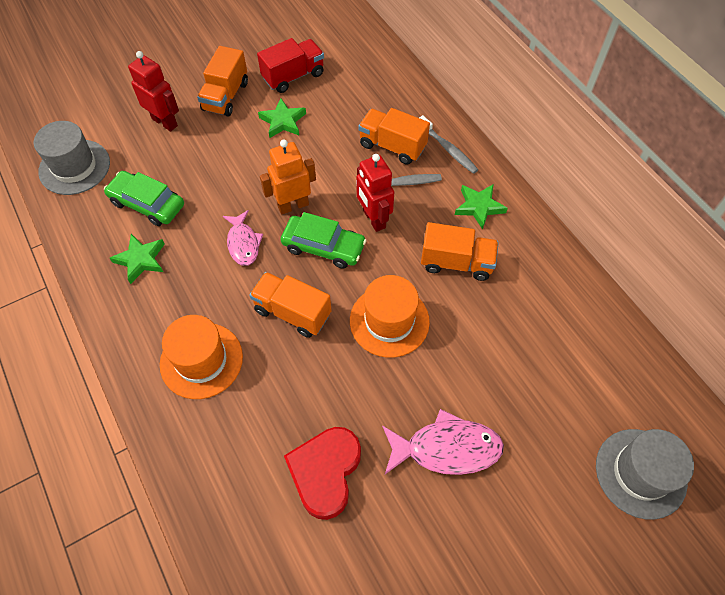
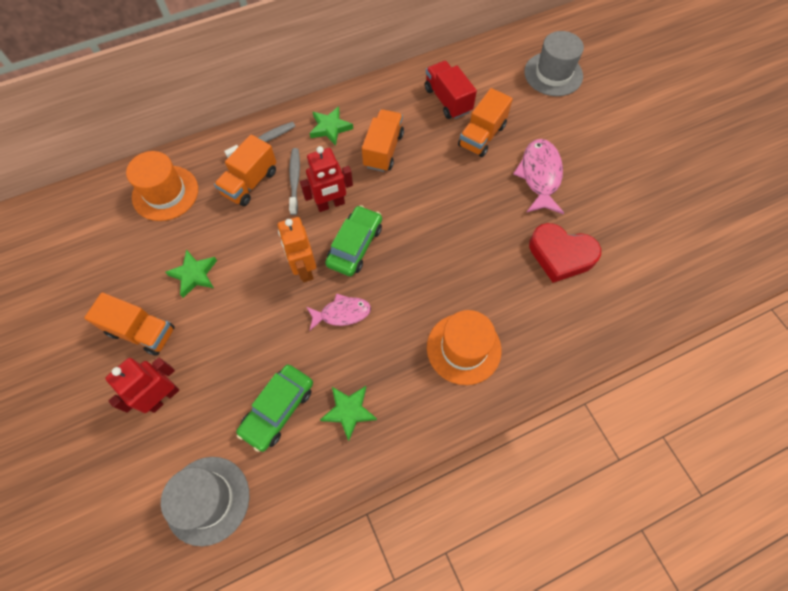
camera: 85 degrees left, 5 degrees up
(292, 312) = (420, 273): orange truck -> orange truck (482, 136)
(293, 76) = (132, 263): red truck -> red truck (448, 100)
(389, 321) = (434, 202): orange hat -> orange hat (165, 193)

